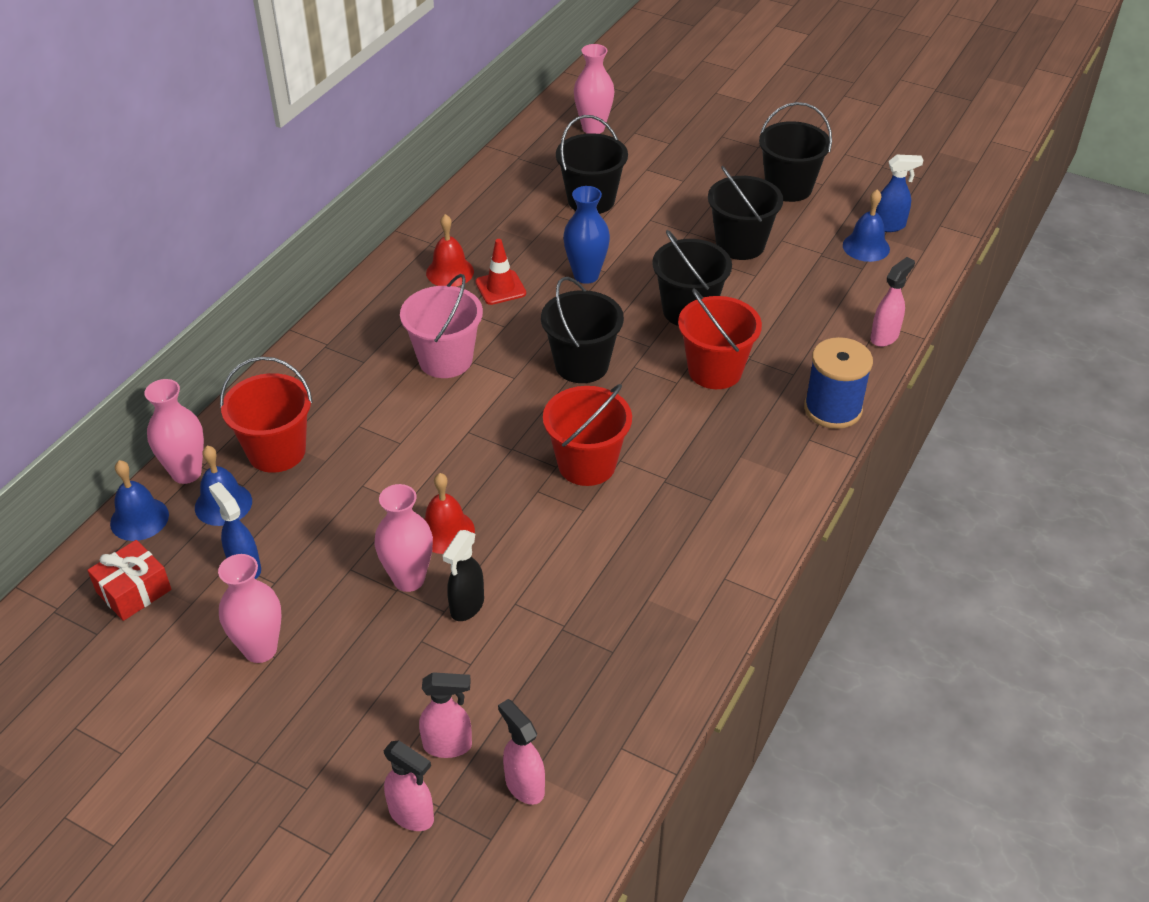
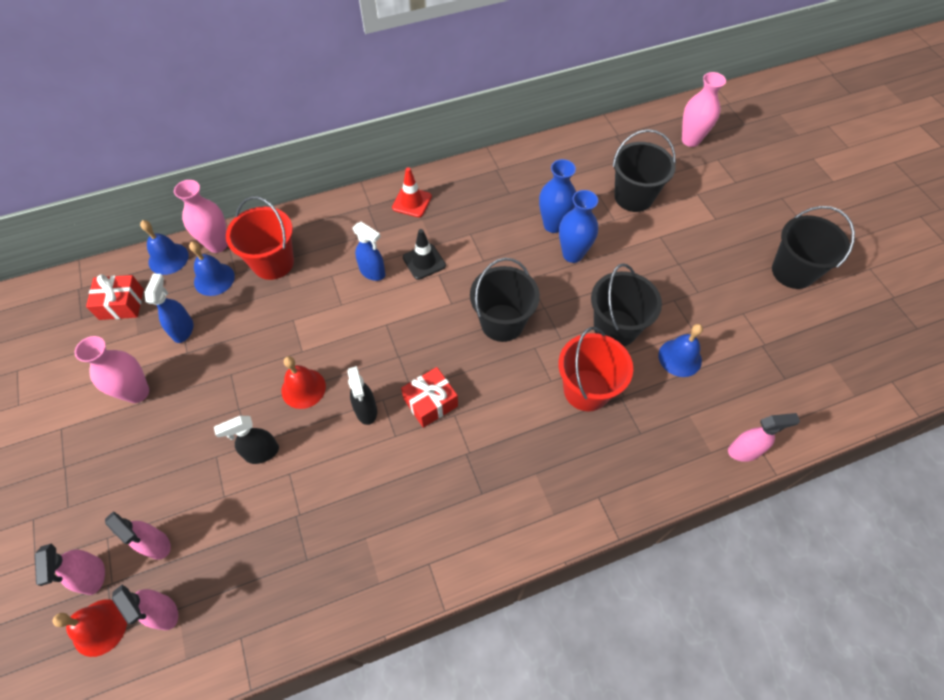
camera: 40 degrees right, 15 degrees up
(409, 579) = (251, 407): pink vase -> none
(445, 360) = (424, 262): pink bucket -> black traffic cone
(450, 272) = (489, 197): red bell -> red bell (99, 627)
(500, 288) = (508, 229): red traffic cone -> red traffic cone (412, 202)
(524, 785) = (164, 612): pink spray bottle -> pink spray bottle turned 135 degrees clockwise
(532, 509) = (366, 411): none -> black spray bottle
(540, 261) = (553, 225): none -> blue vase
(587, 464) = (430, 402): red bucket -> red gift
(740, 244) = (707, 297): black bucket -> none
(832, 409) = (641, 484): blue spool -> none
(866, 247) = (807, 361): blue bell -> blue bell (680, 357)
(889, 226) = (845, 355): blue spray bottle -> blue spray bottle (373, 272)

